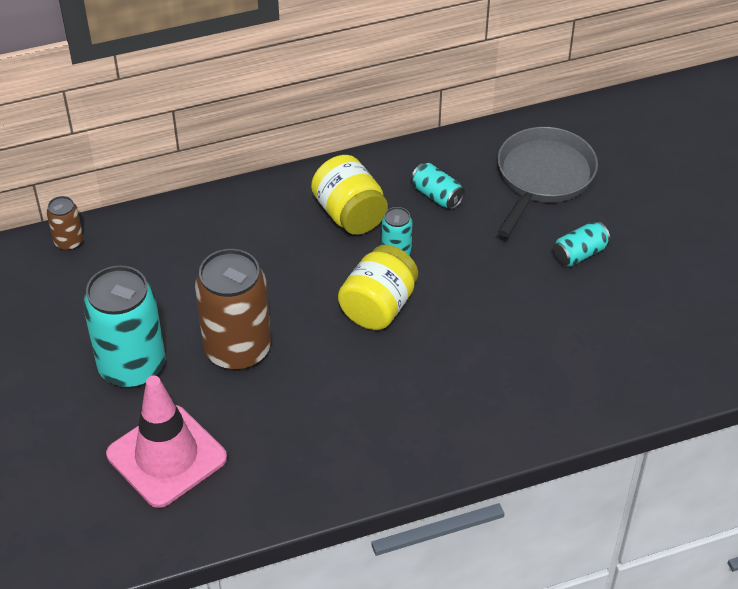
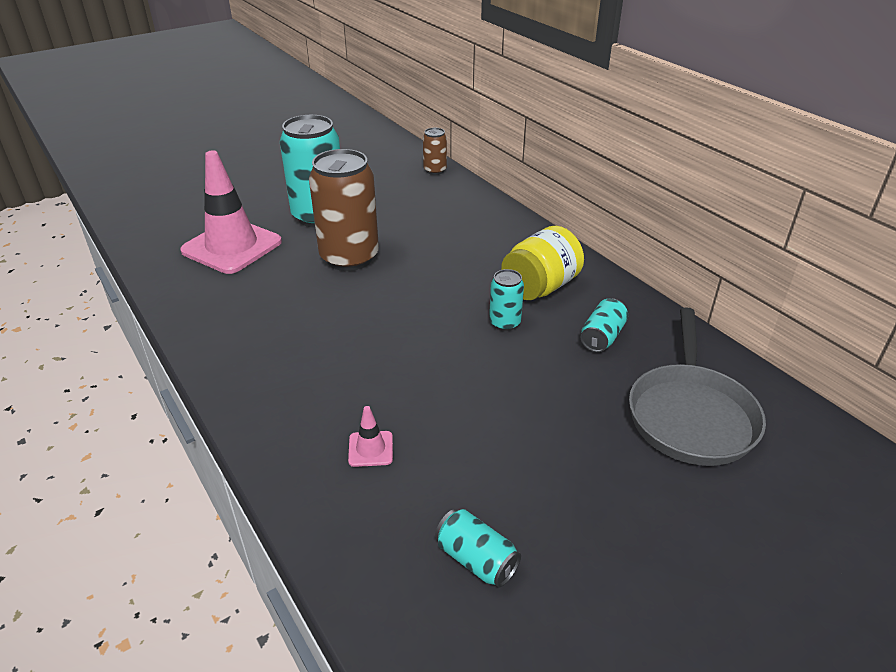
camera: 75 degrees right, 10 degrees down
(378, 307) = (427, 324): yellow jar -> none
(531, 372) = (370, 449): none -> pink traffic cone
(543, 177) = (690, 415): grey pan -> grey pan turned 90 degrees clockwise
(579, 254) = (580, 467): turquoise can -> turquoise can (476, 559)

